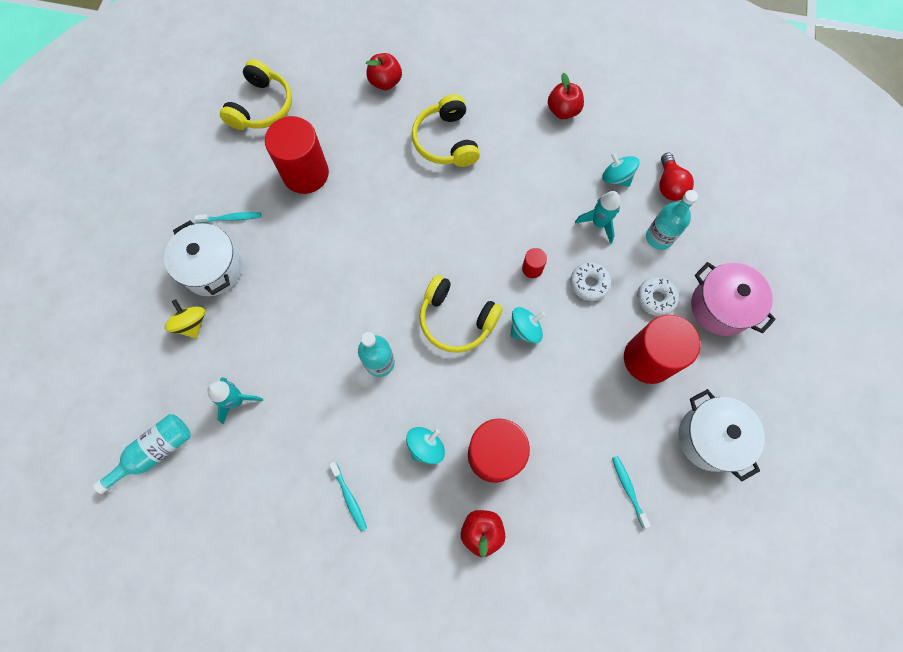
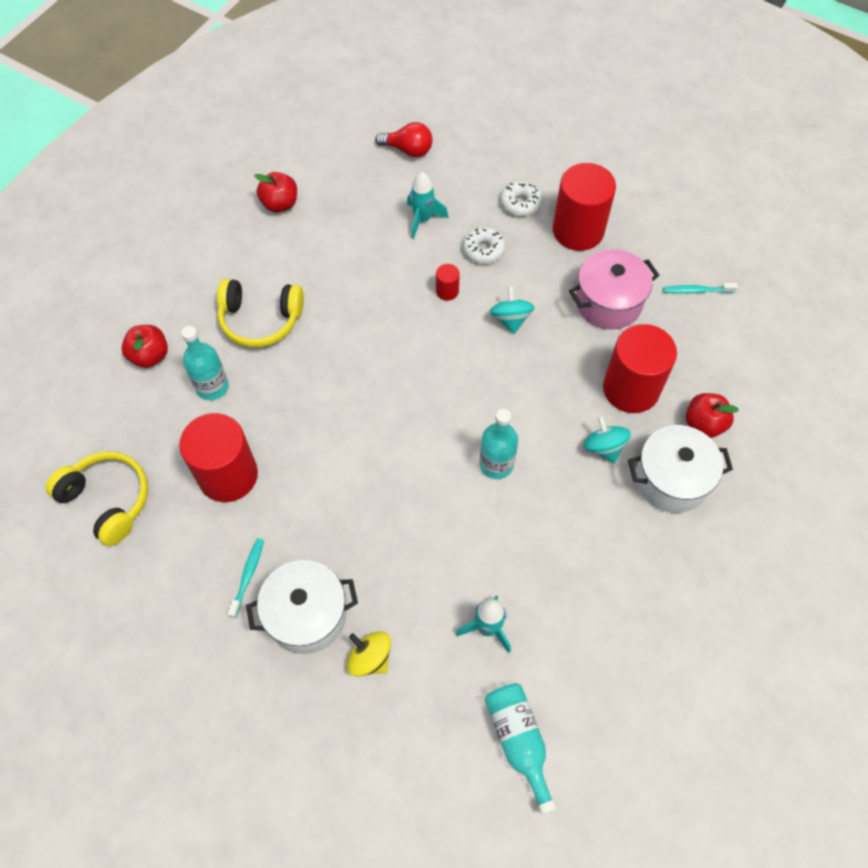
camera: 70 degrees left, 10 degrees down
(191, 324) = (370, 658): yellow spinning top -> yellow spinning top turned 45 degrees clockwise
(349, 498) = (636, 537): turquoise toothbrush -> none
(456, 319) = (476, 376): yellow headphones -> none
(616, 177) = (379, 187): turquoise spinning top -> none
(659, 237) = (459, 178): turquoise bottle -> turquoise bottle (212, 387)
(710, 438) = (668, 213): white pot -> white pot (671, 480)
(720, 307) = (548, 159): pink pot -> pink pot (608, 302)

